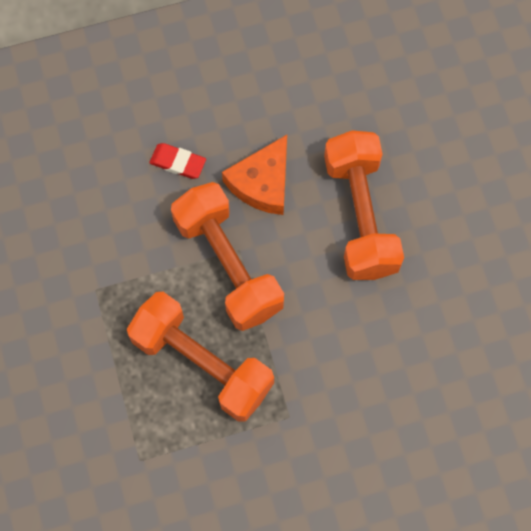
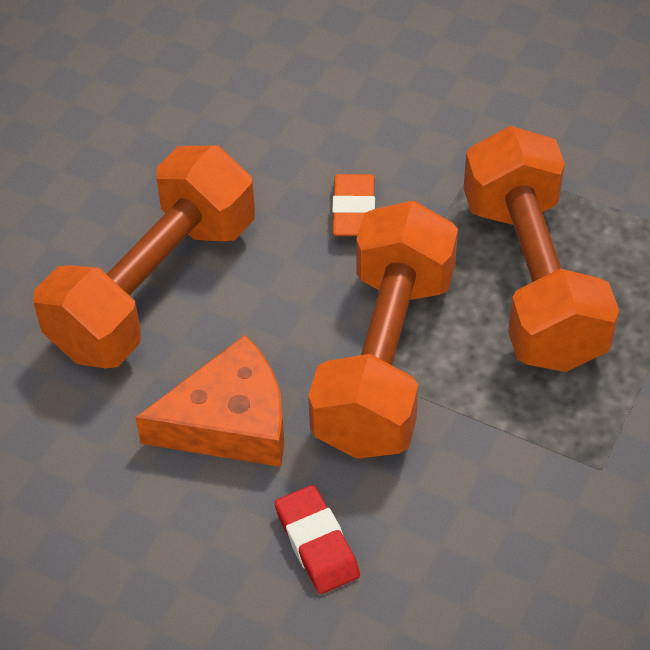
camera: 135 degrees left, 20 degrees down
(317, 333) = (354, 210): none -> orange eraser

